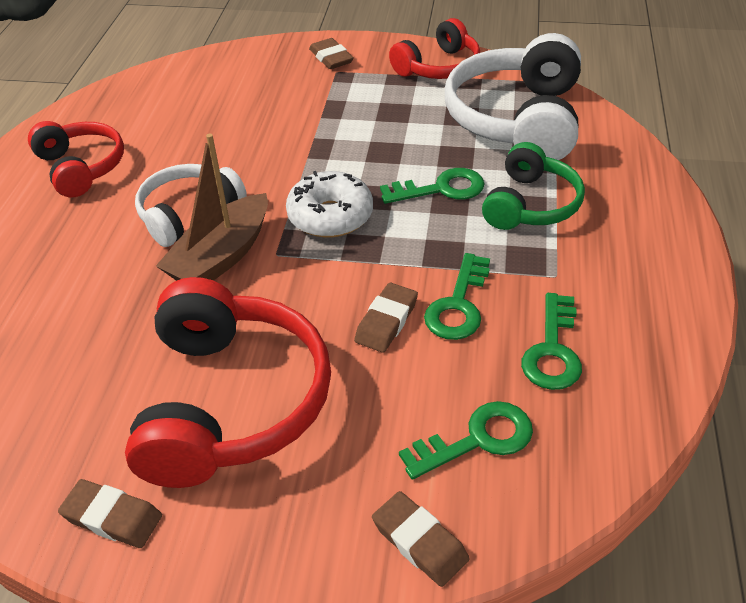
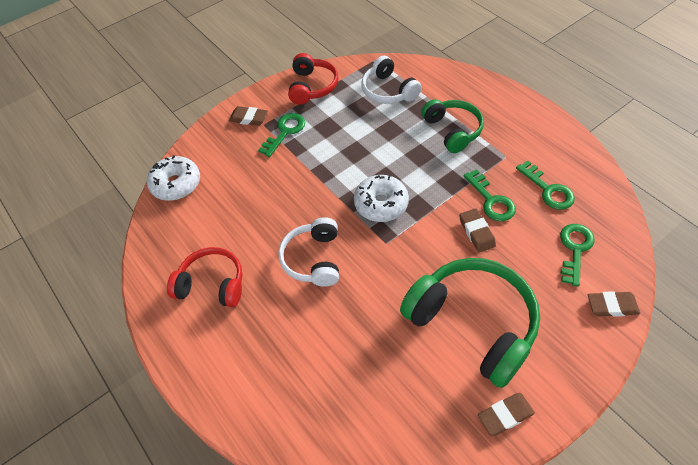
camera: 45 degrees left, 10 degrees up
(184, 71) = (176, 184): none -> white donut
(221, 256) = (364, 266): brown boat -> none
(231, 402) = (473, 323): red headphones -> green headphones
(441, 189) = (407, 151): green key -> green key (285, 132)
(517, 119) = (388, 91): white headphones -> white headphones, size x0.60

